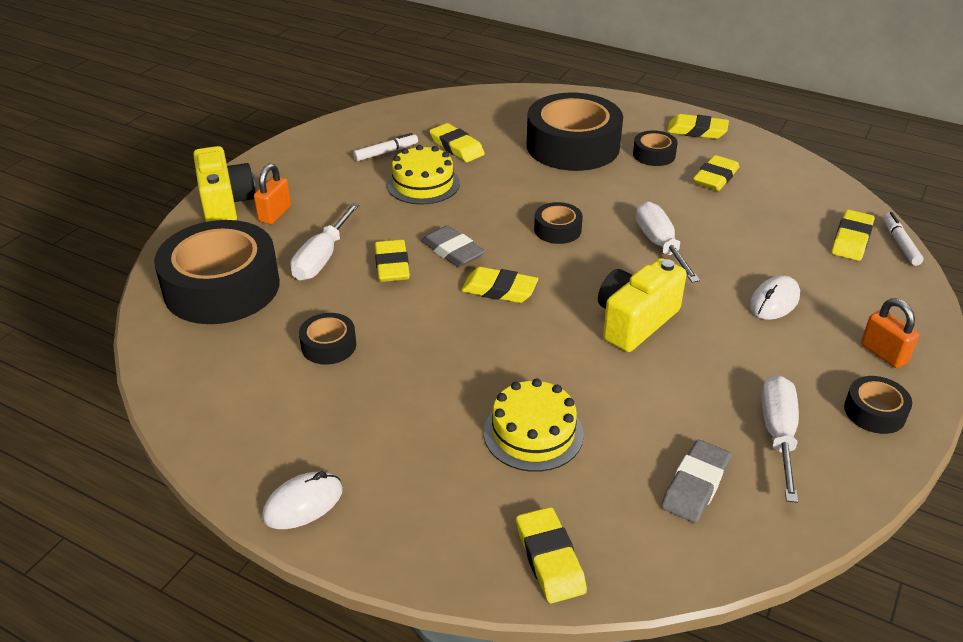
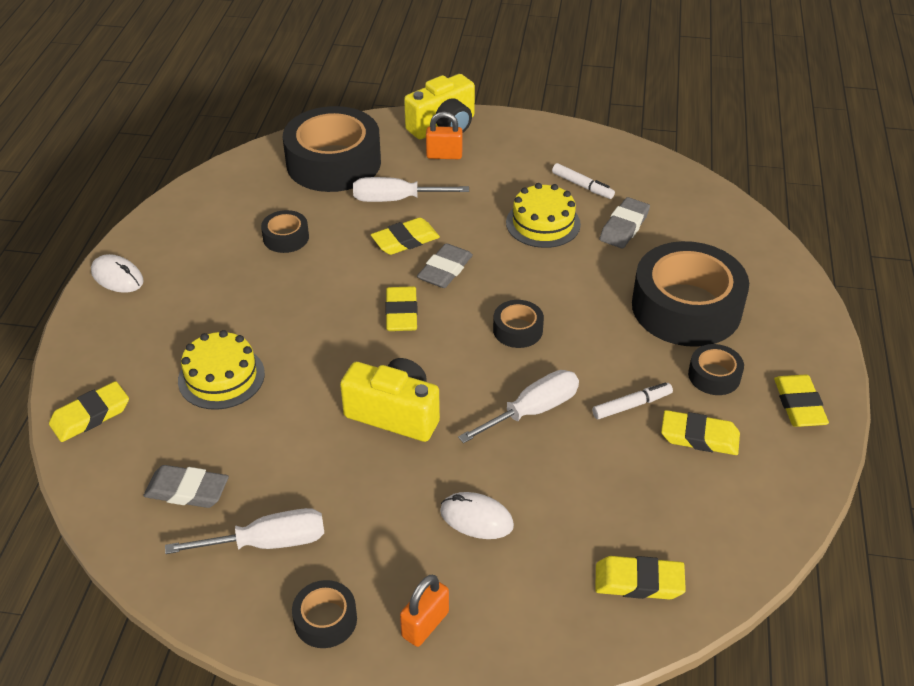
camera: 70 degrees right, 5 degrees up
(457, 147) = (624, 227): yellow eraser -> grey eraser
(899, 243) = (658, 634): white marker -> white marker (631, 405)

